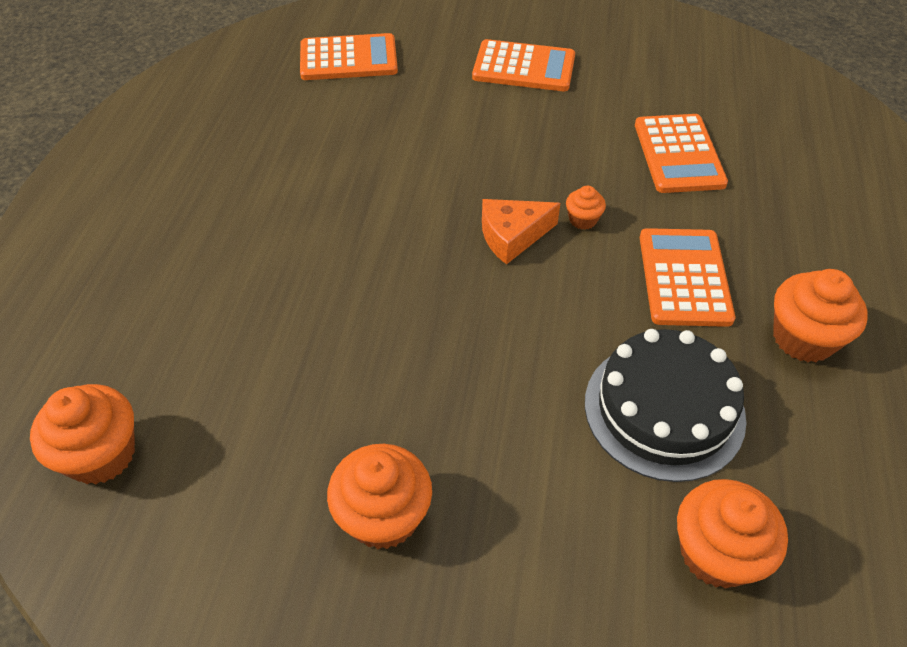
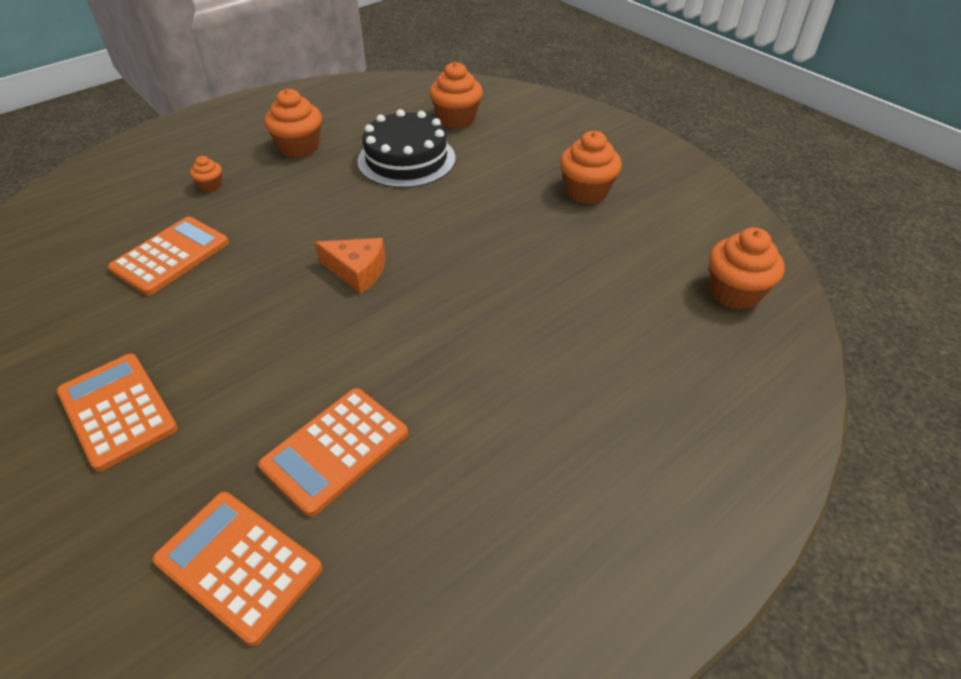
camera: 140 degrees left, 5 degrees down
(583, 220) = (300, 254): orange cupcake -> orange cupcake (211, 185)
(684, 277) = (303, 196): orange calculator -> orange calculator (336, 450)

